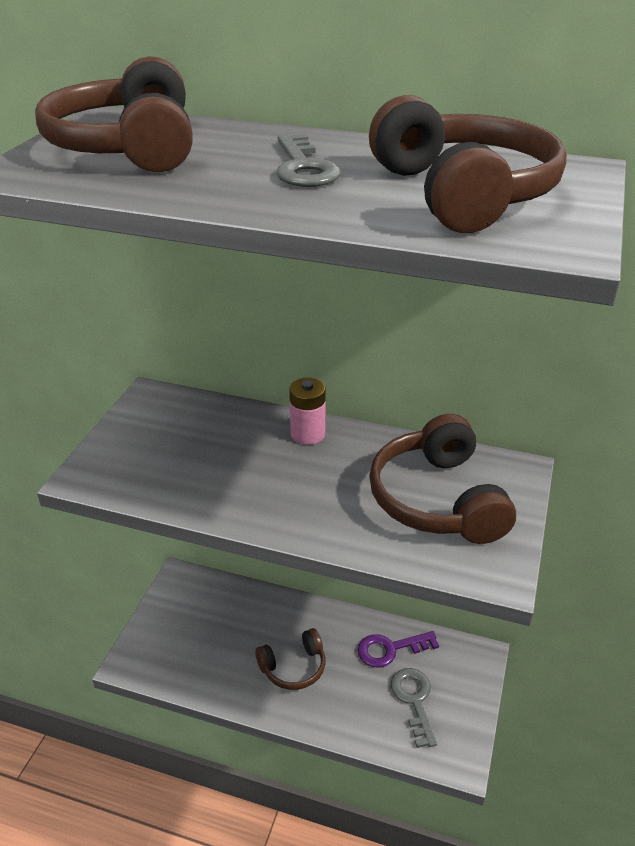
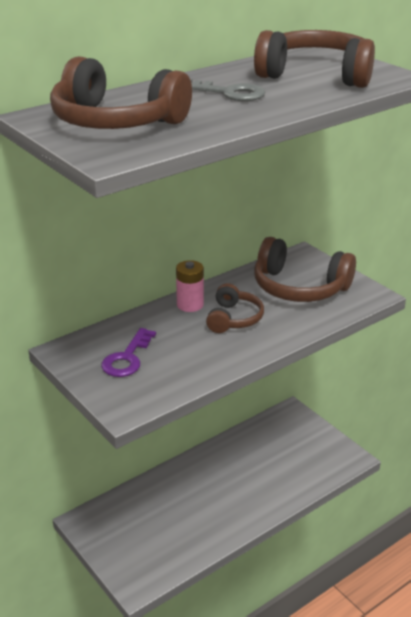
camera: 55 degrees left, 5 degrees down
(293, 667) = (224, 496): brown headphones -> brown headphones (233, 318)
(390, 649) = (252, 445): purple key -> purple key (127, 358)
(414, 701) = (297, 455): grey key -> none

